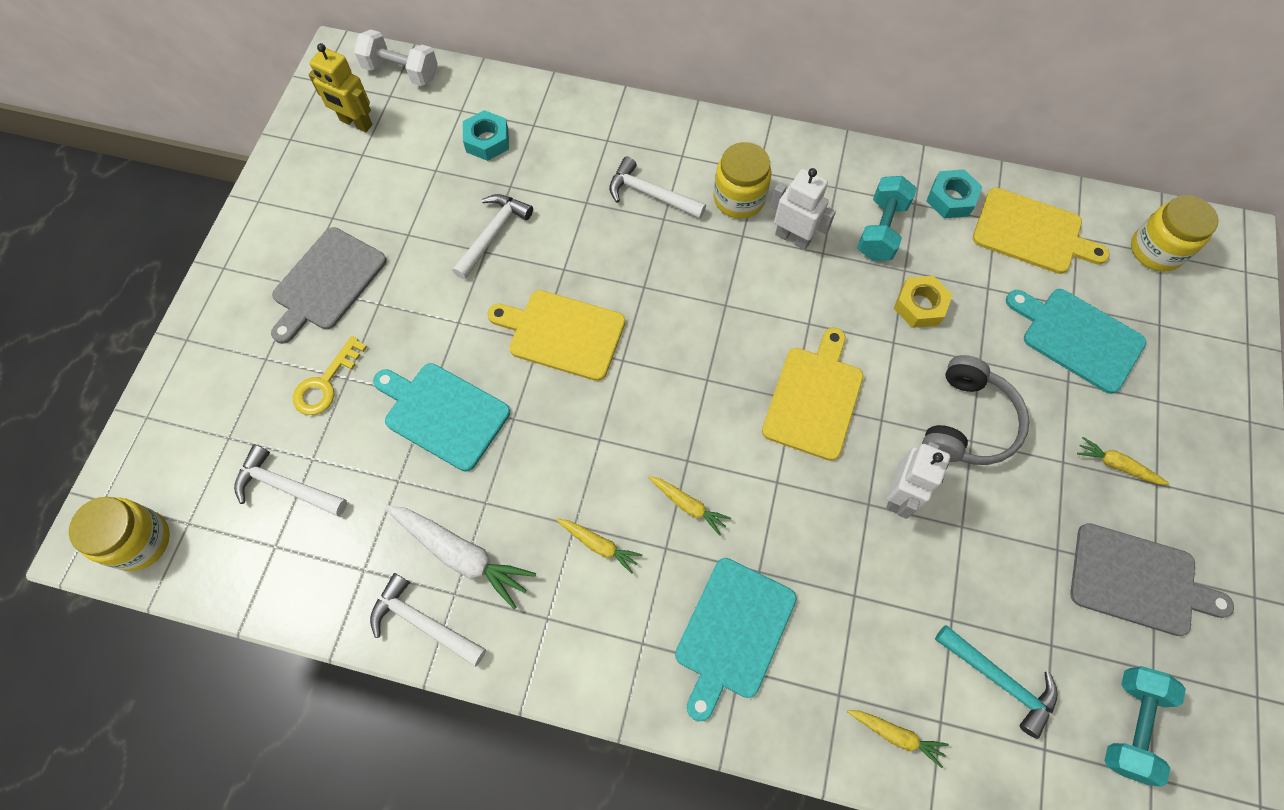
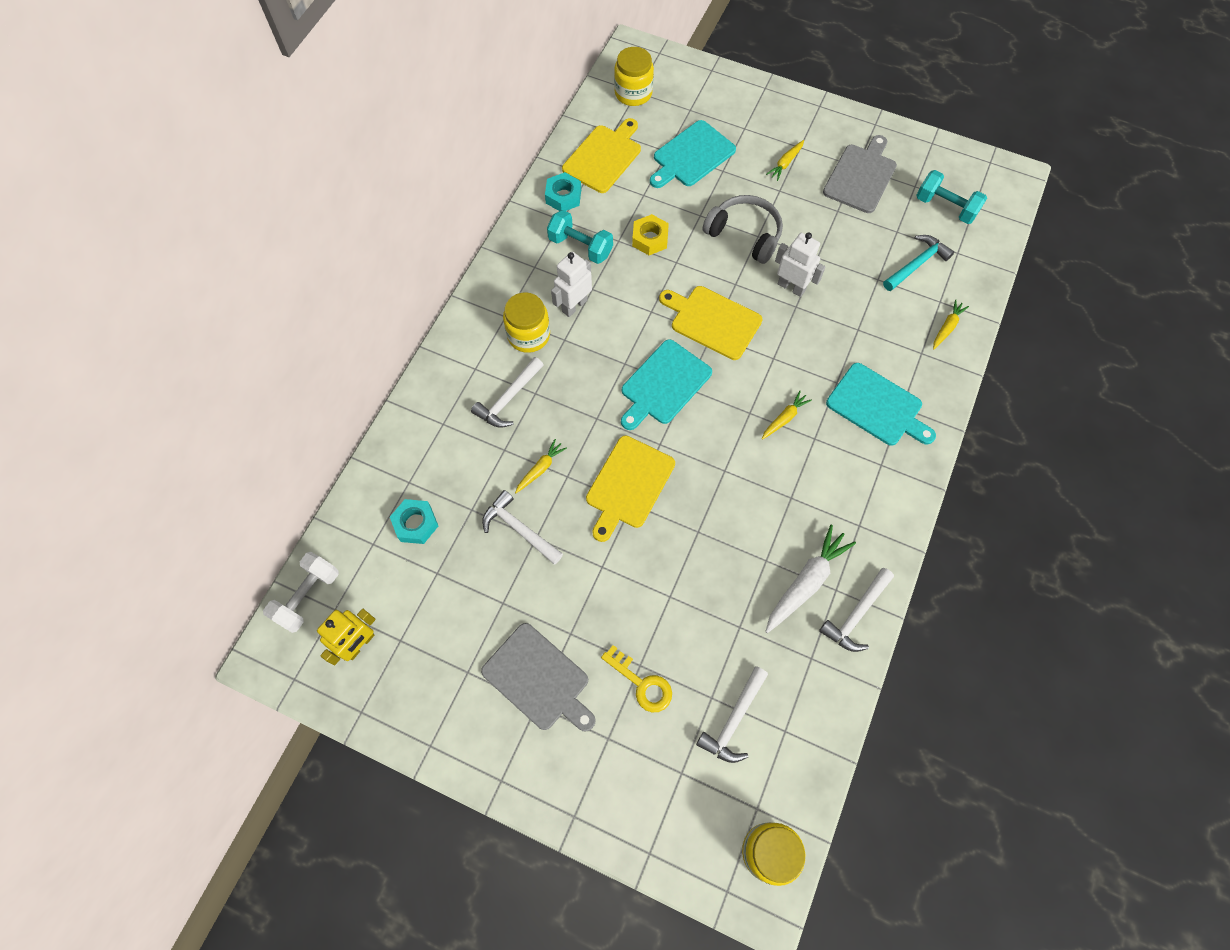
camera: 80 degrees left, 0 degrees up
(443, 414) = (686, 586): turquoise cutting board -> turquoise cutting board (664, 385)
(599, 545) = (808, 482): yellow carrot -> yellow carrot (540, 469)

